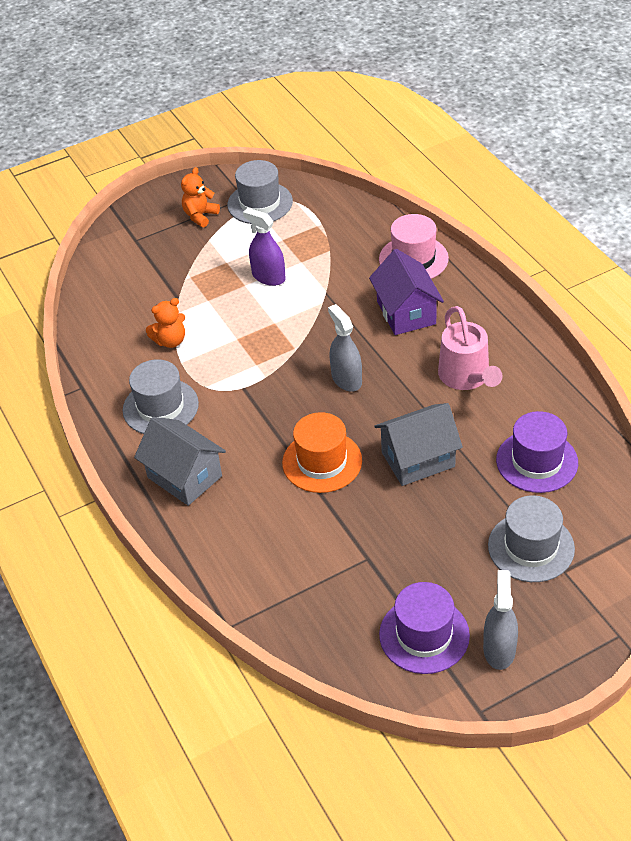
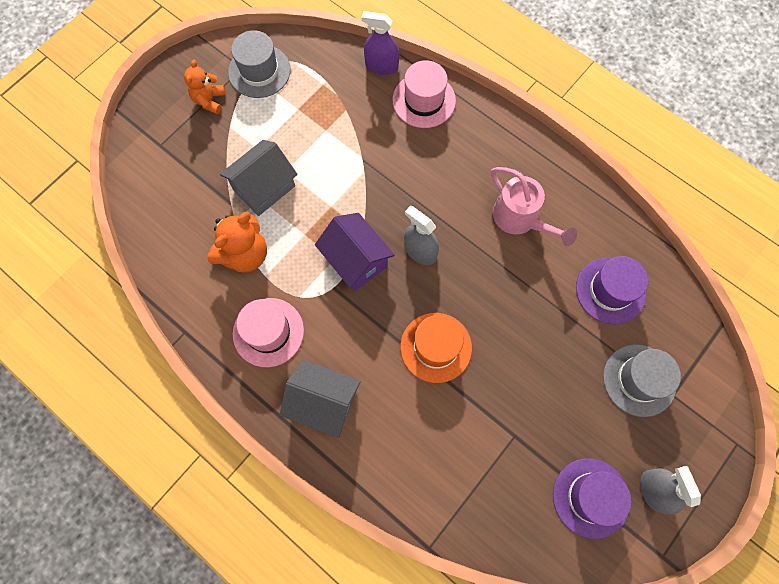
camera: 25 degrees left, 25 degrees up
(160, 407) = (268, 332): grey hat -> pink hat
(170, 341) = (244, 254): orange teddy bear -> orange teddy bear, size x1.56
(268, 277) = (303, 155): purple spray bottle -> purple spray bottle (381, 66)
(406, 313) = (441, 163): purple house -> purple house (356, 260)
(418, 459) = (514, 319): grey house -> grey house (264, 187)

